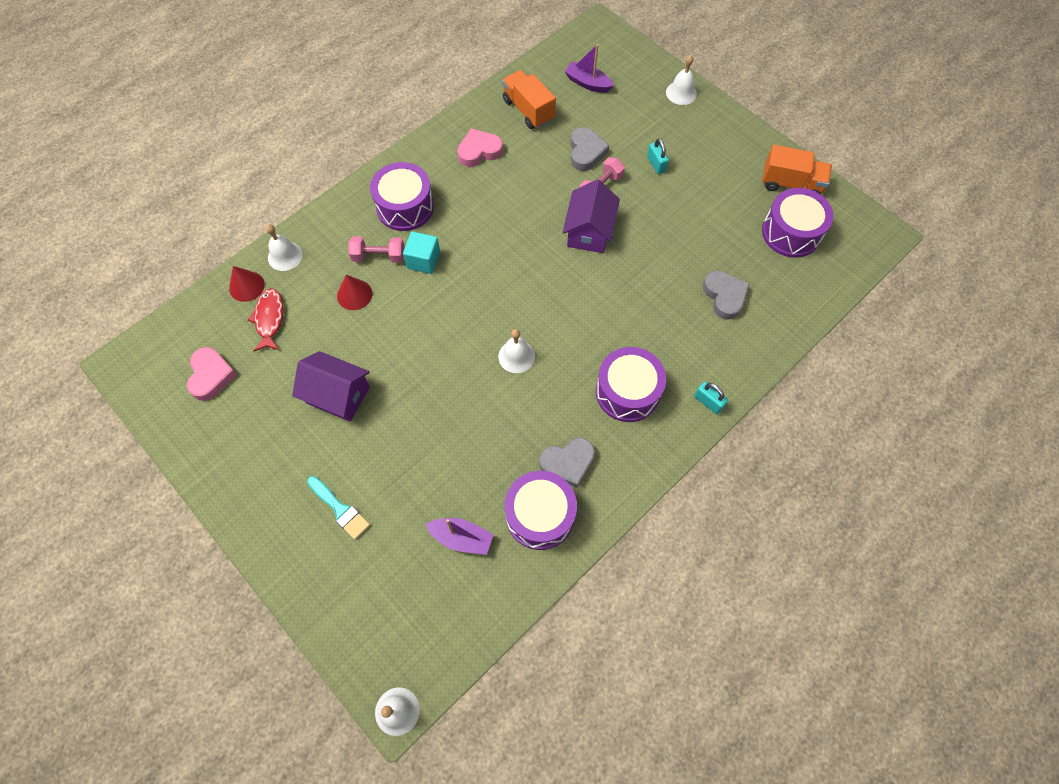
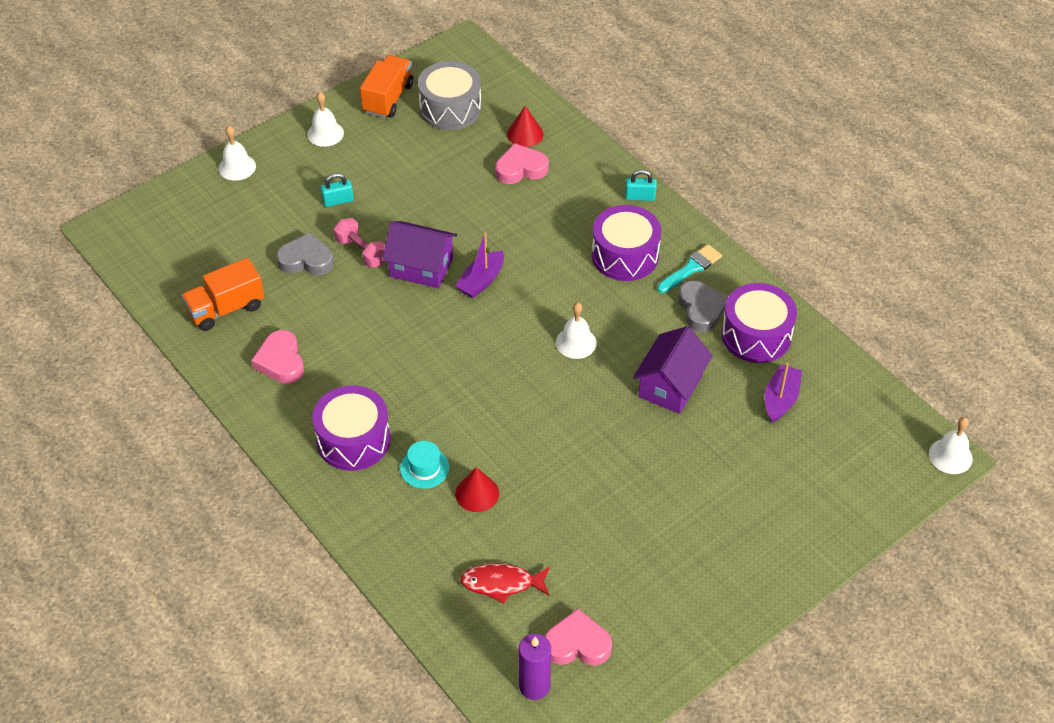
camera: 85 degrees left, 15 degrees down
(178, 348) = (534, 686): none -> purple candle
(246, 286) = (449, 612): red cone -> red cone (525, 134)
(285, 256) = (408, 570): white bell -> white bell (325, 133)
(338, 395) = (612, 508): purple house -> purple house (670, 386)
(340, 509) = (750, 505): turquoise brush -> turquoise brush (691, 268)
(379, 256) = (424, 468): pink dumbbell -> turquoise hat
(423, 260) = (437, 423): turquoise cube -> none
(587, 83) = (197, 249): purple boat -> purple boat (481, 281)
(708, 402) = (640, 197): turquoise padlock -> turquoise padlock turned 45 degrees clockwise
(724, 296) = (521, 169): grey heart -> pink heart
(791, 232) = (450, 108): purple drum -> grey drum

